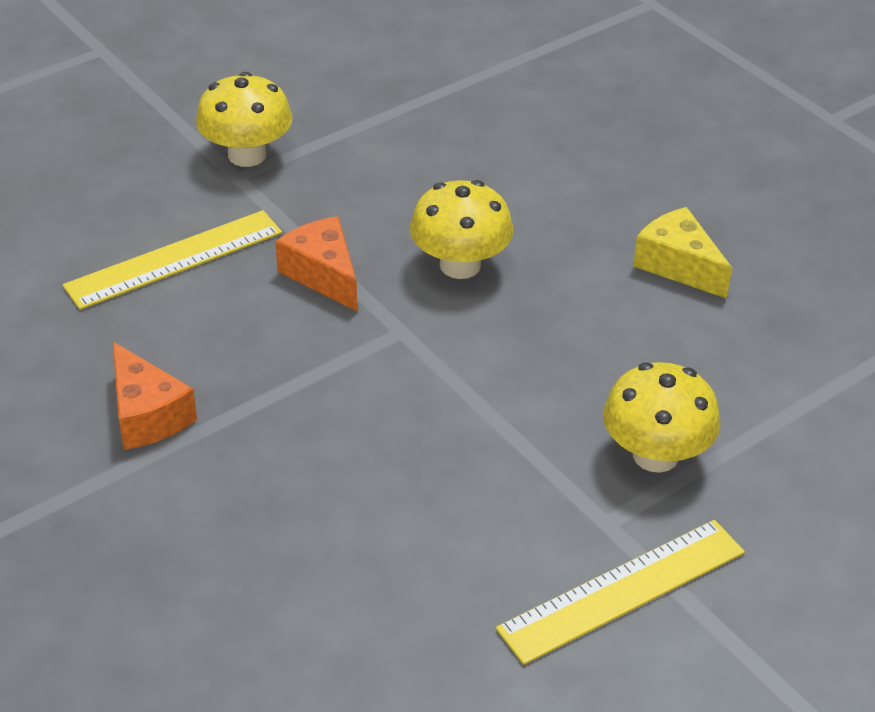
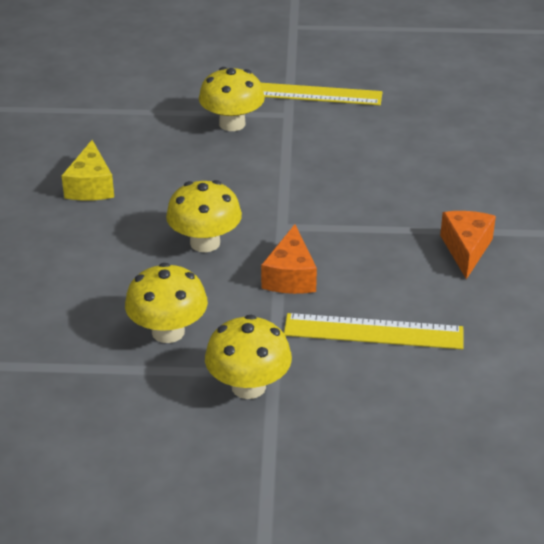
camera: 140 degrees left, 5 degrees down
(378, 163) = (168, 332): none -> yellow mushroom

